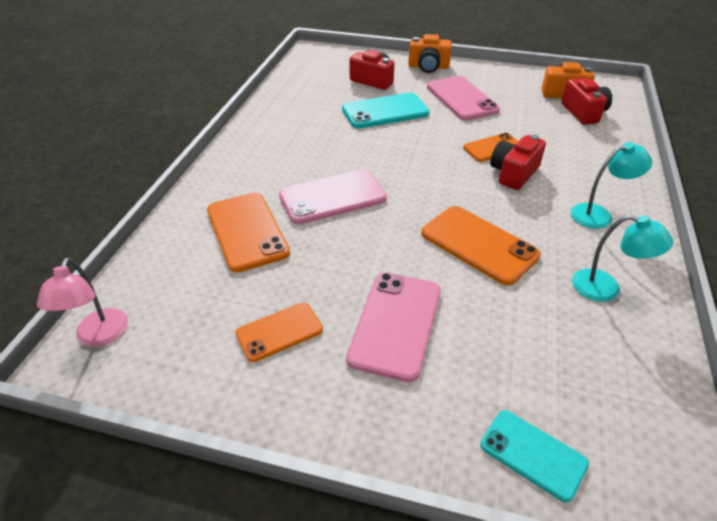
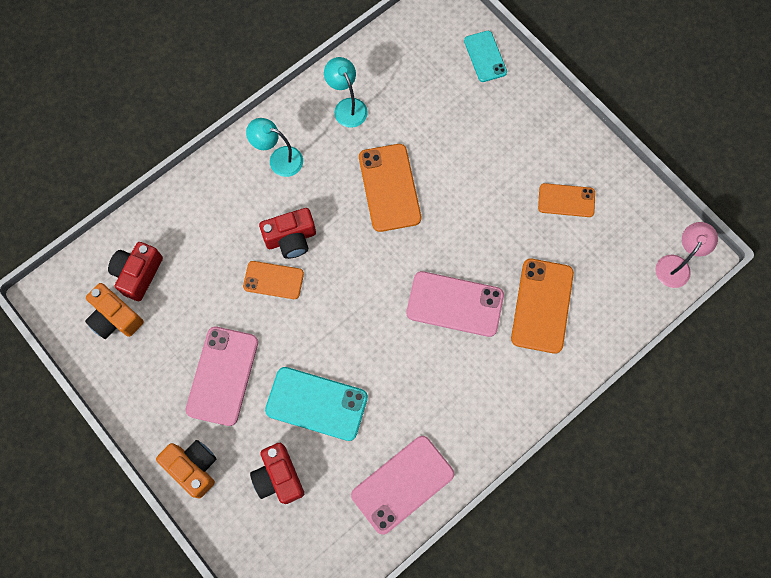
camera: 145 degrees left, 30 degrees up
(395, 324) = (494, 163): pink phone -> pink phone (402, 484)

